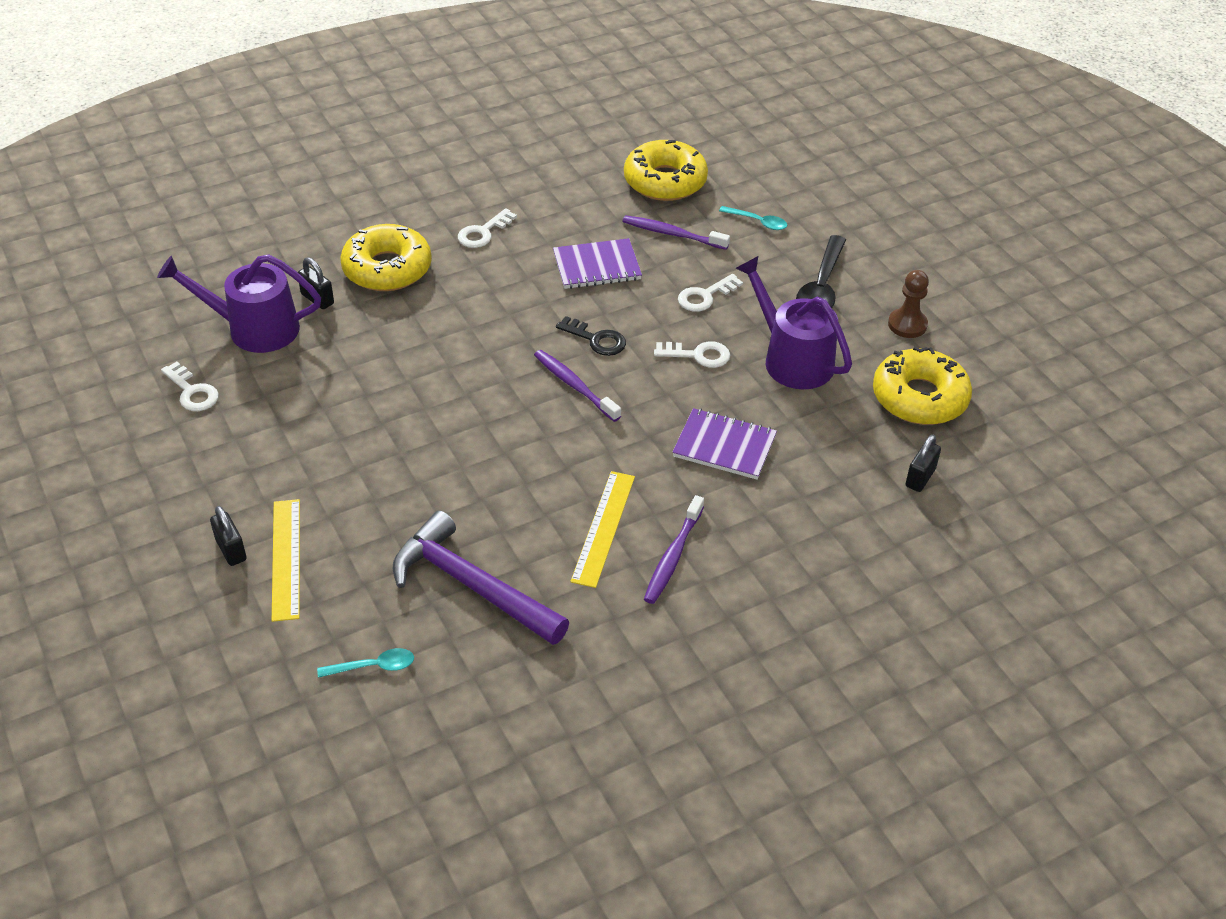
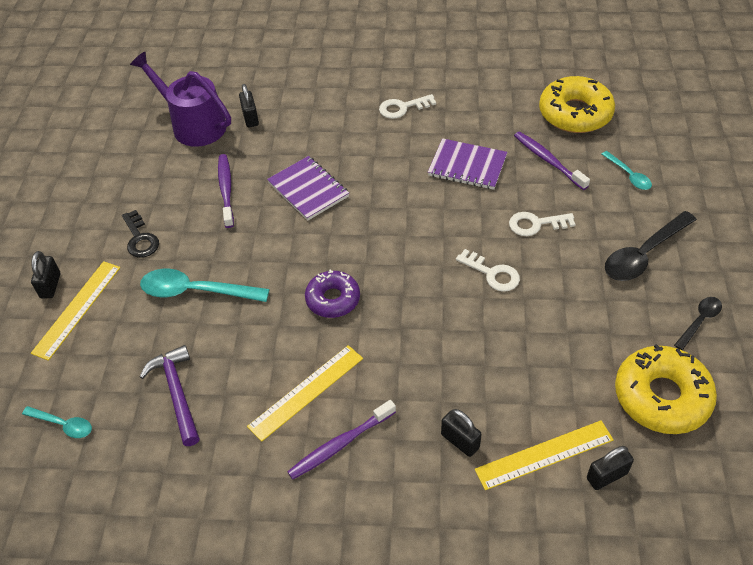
camera: 35 degrees right, 5 degrees up
(192, 392) = (120, 156): white key -> none
(387, 268) = (314, 112): yellow donut -> none
(408, 488) = (196, 291): none -> turquoise spoon
(472, 586) = (177, 393): purple hammer -> purple hammer, size x0.66
(561, 438) = (333, 299): none -> purple donut
(574, 386) = (376, 259): purple toothbrush -> purple toothbrush (226, 190)
(596, 339) = (421, 227): black key -> black key (140, 239)
(724, 446) = (454, 365): purple notebook -> purple notebook (308, 190)
(778, 506) = (460, 441): none -> black padlock
(792, 359) = (570, 310): purple watering can -> none
(858, 484) = (544, 454): none -> yellow ruler
(907, 325) = (699, 321): brown pawn -> black spoon

